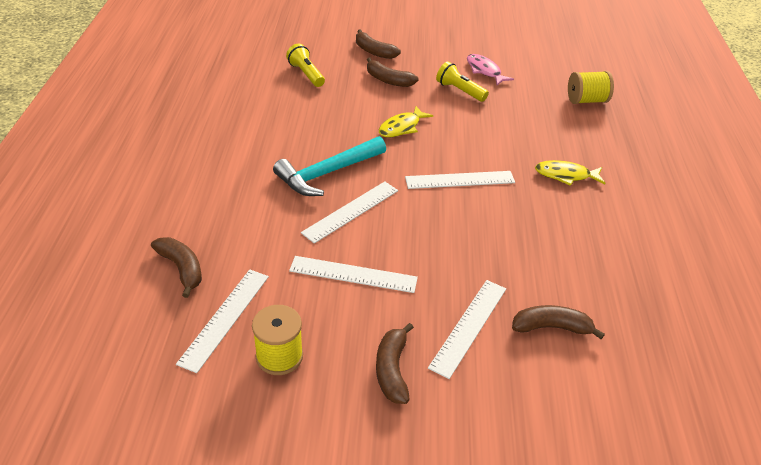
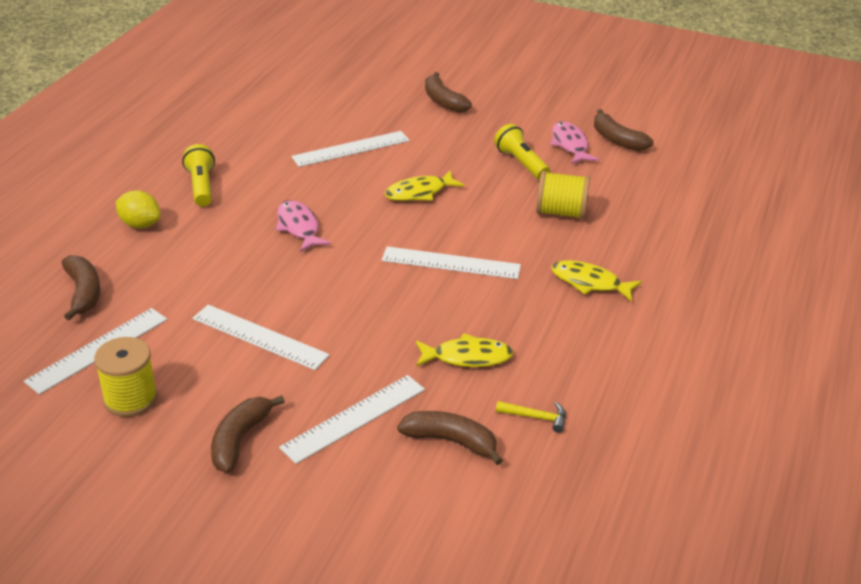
camera: 20 degrees right, 5 degrees down
(195, 197) = (140, 224): none -> yellow lemon
(306, 74) = (344, 115): yellow flashlight -> yellow flashlight (201, 186)
(327, 173) = (299, 227): turquoise hammer -> pink fish
(351, 211) = (299, 272): white ruler -> white ruler (351, 149)
(388, 80) = (439, 137): brown banana -> brown banana (617, 140)
(519, 254) = (467, 357): none -> yellow fish
(586, 100) = (683, 201): yellow spool -> yellow spool (561, 212)
(597, 291) = (536, 417): none -> yellow hammer

